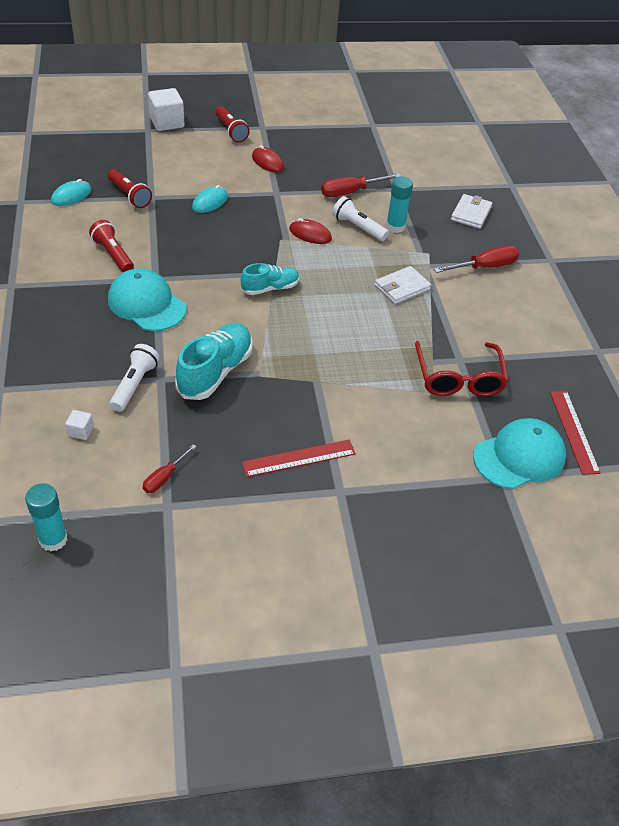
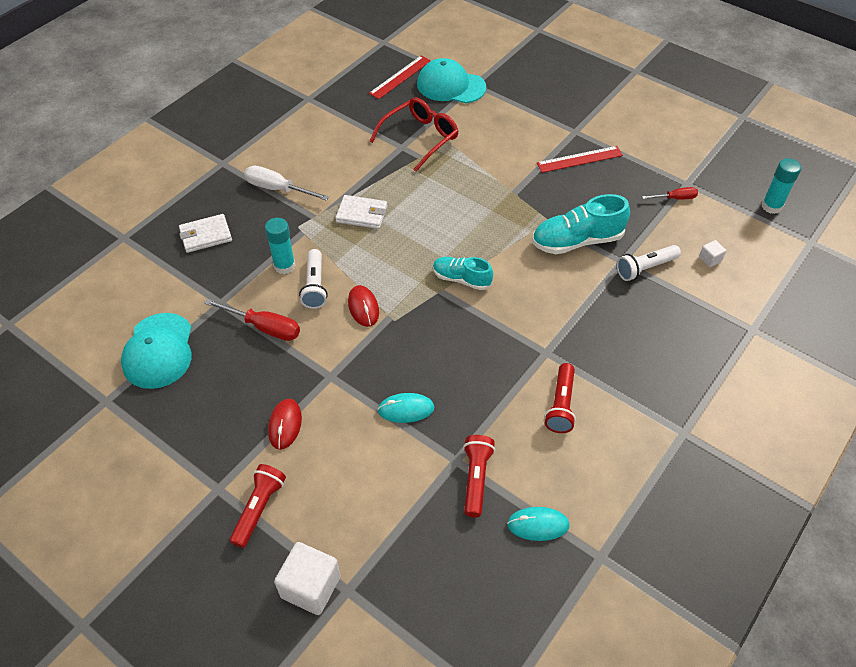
camera: 130 degrees left, 5 degrees up
(146, 304) = (576, 330): turquoise cap -> turquoise cap (158, 351)
(299, 458) = (579, 159): red ruler -> red ruler turned 45 degrees counterclockwise
(484, 267) = (277, 189): red screwdriver -> white screwdriver

